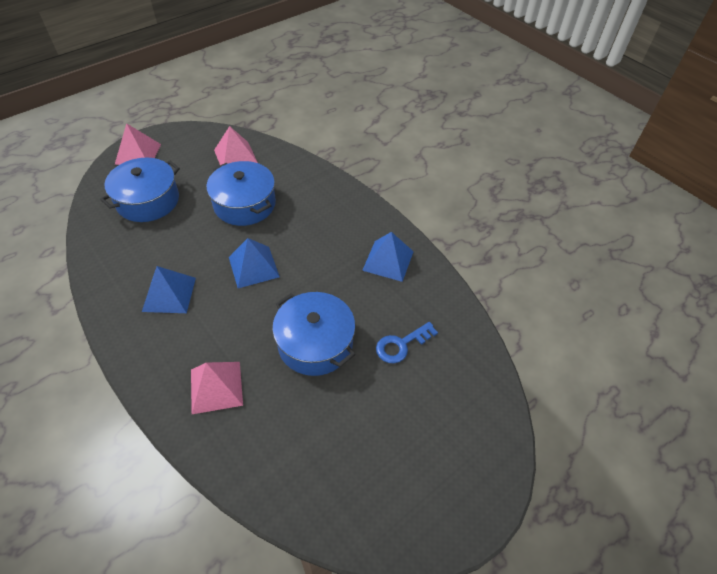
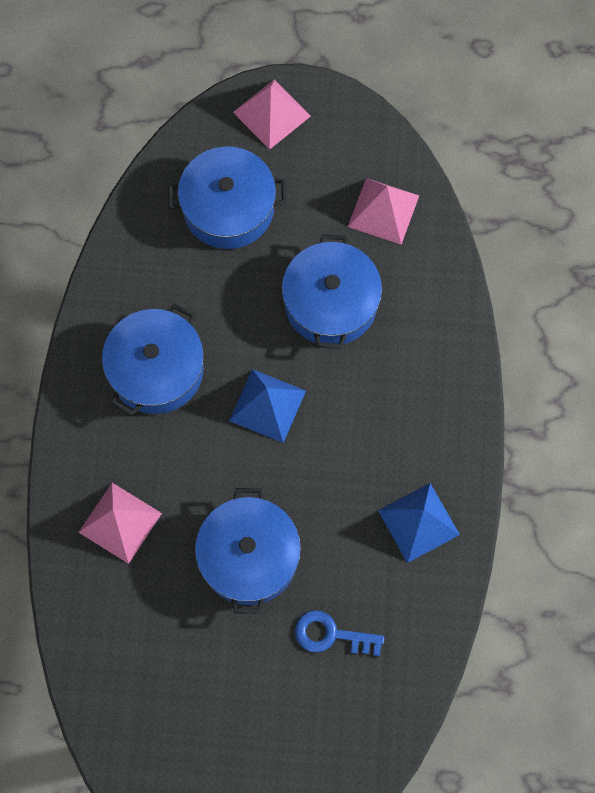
camera: 45 degrees right, 20 degrees up
(169, 294) = (156, 369): blue pyramid -> blue pot

